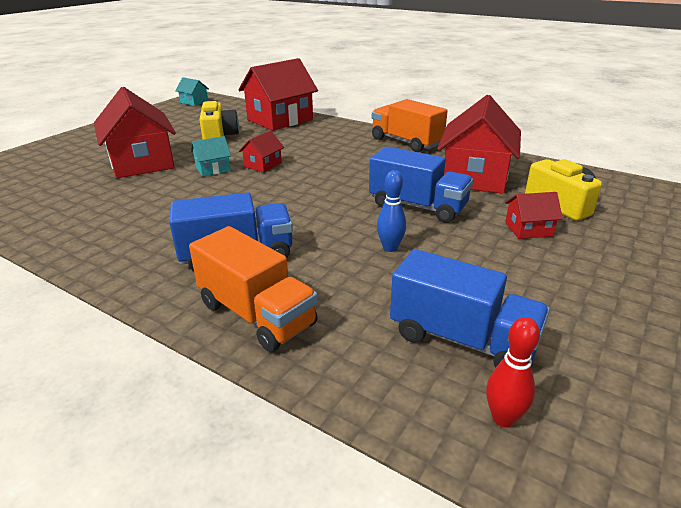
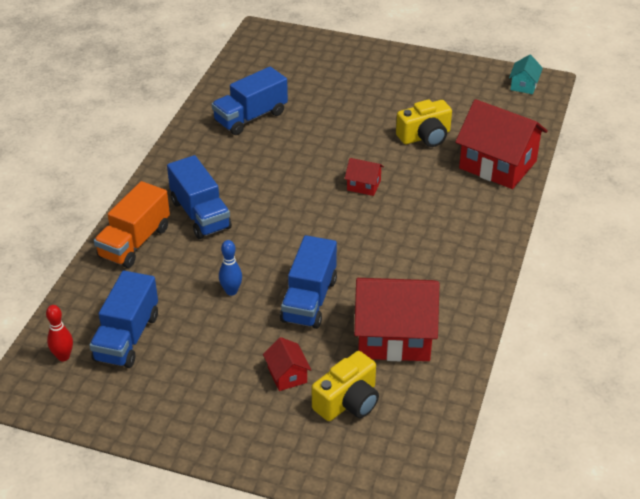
camera: 75 degrees right, 10 degrees up
(86, 205) = (250, 117): none -> blue truck
(141, 162) = (339, 113): red house -> none
(213, 169) = (341, 158): turquoise house -> none
(406, 142) = (472, 275): orange truck -> none

